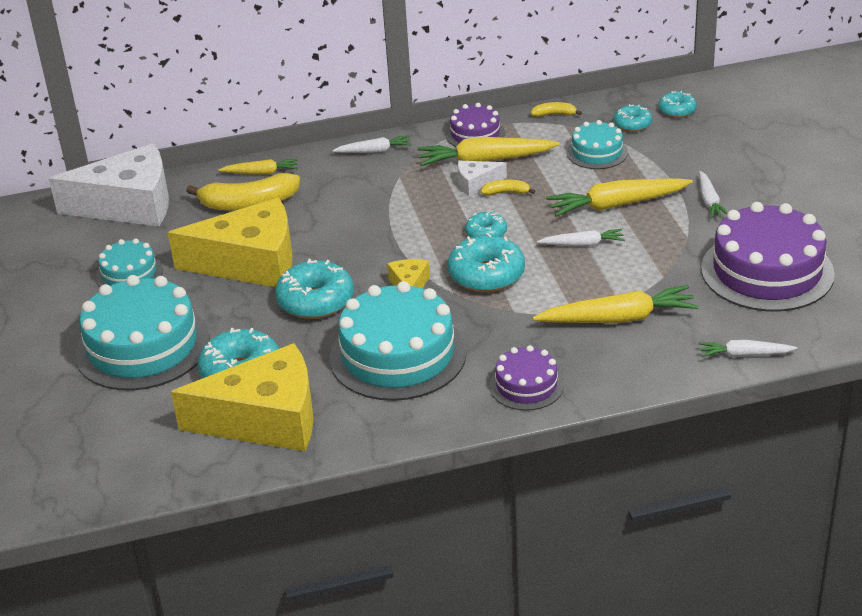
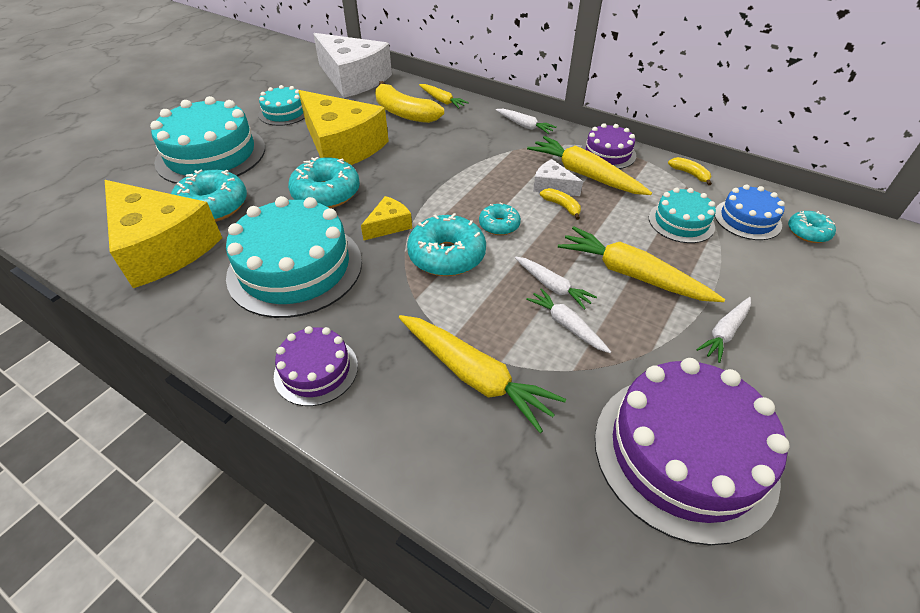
camera: 45 degrees right, 10 degrees up
(632, 124) = (747, 219): turquoise donut -> blue cake
(744, 355) = (522, 529): white carrot -> white carrot (566, 325)

